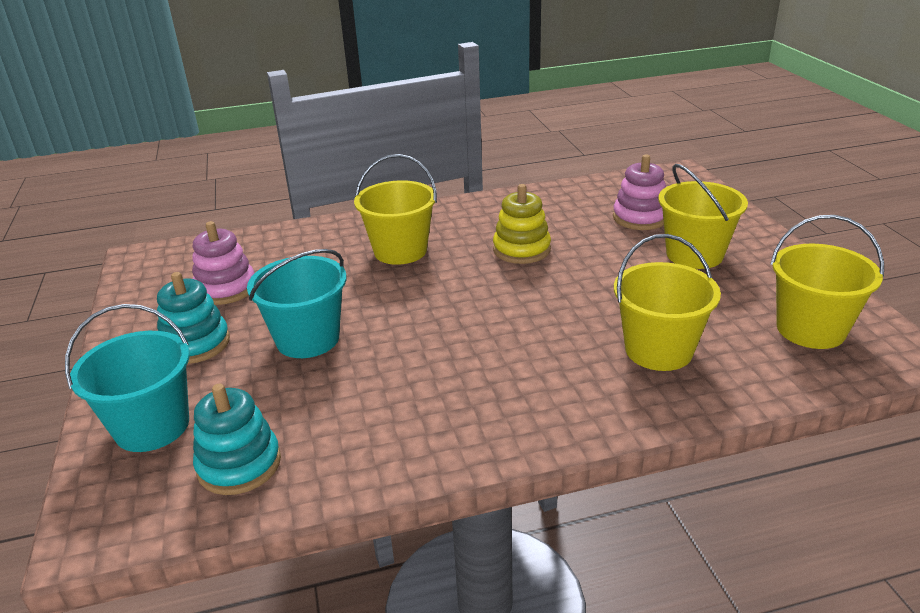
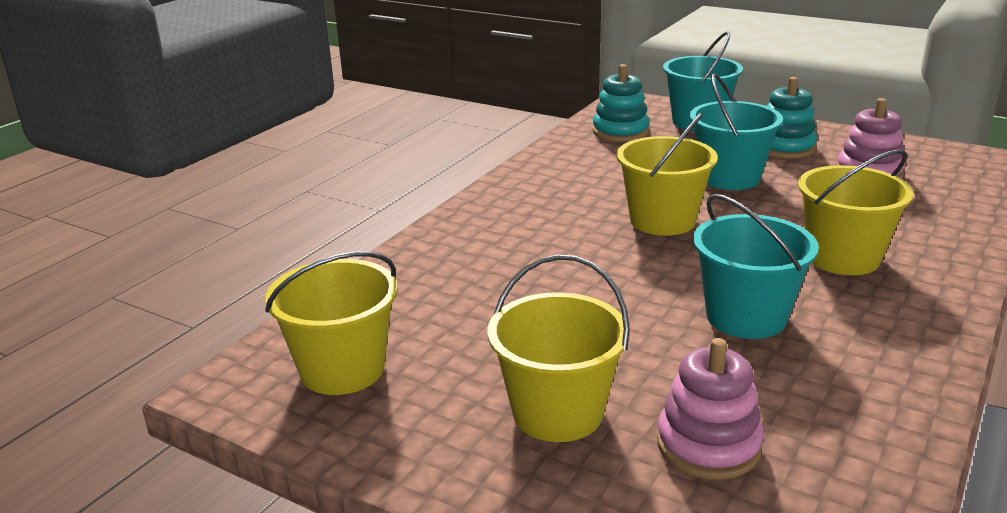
camera: 135 degrees right, 5 degrees down
(521, 249) = (746, 317): yellow stacking toy -> turquoise bucket
(658, 350) = (469, 283): yellow bucket -> yellow bucket (662, 220)

